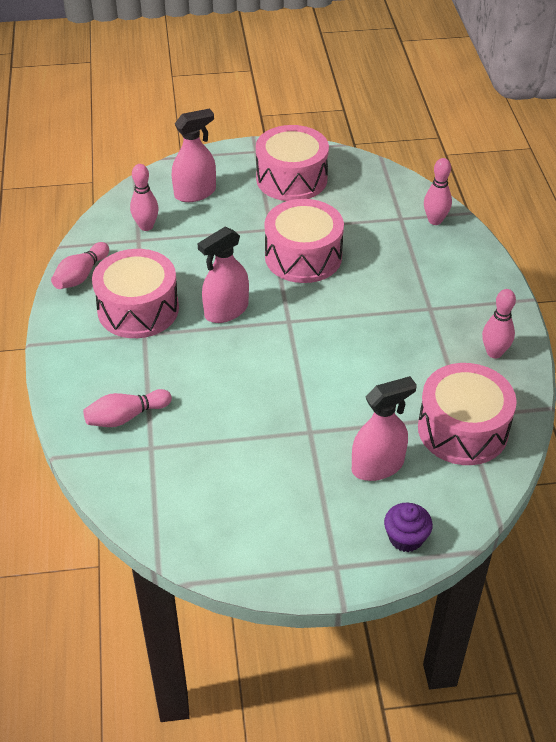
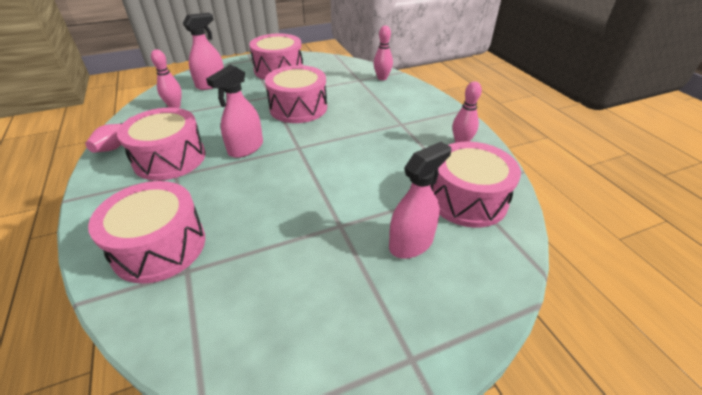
camera: 15 degrees left, 5 degrees down
(126, 417) = (159, 246): pink bowling pin -> pink drum
(406, 538) = (467, 307): purple cupcake -> none

